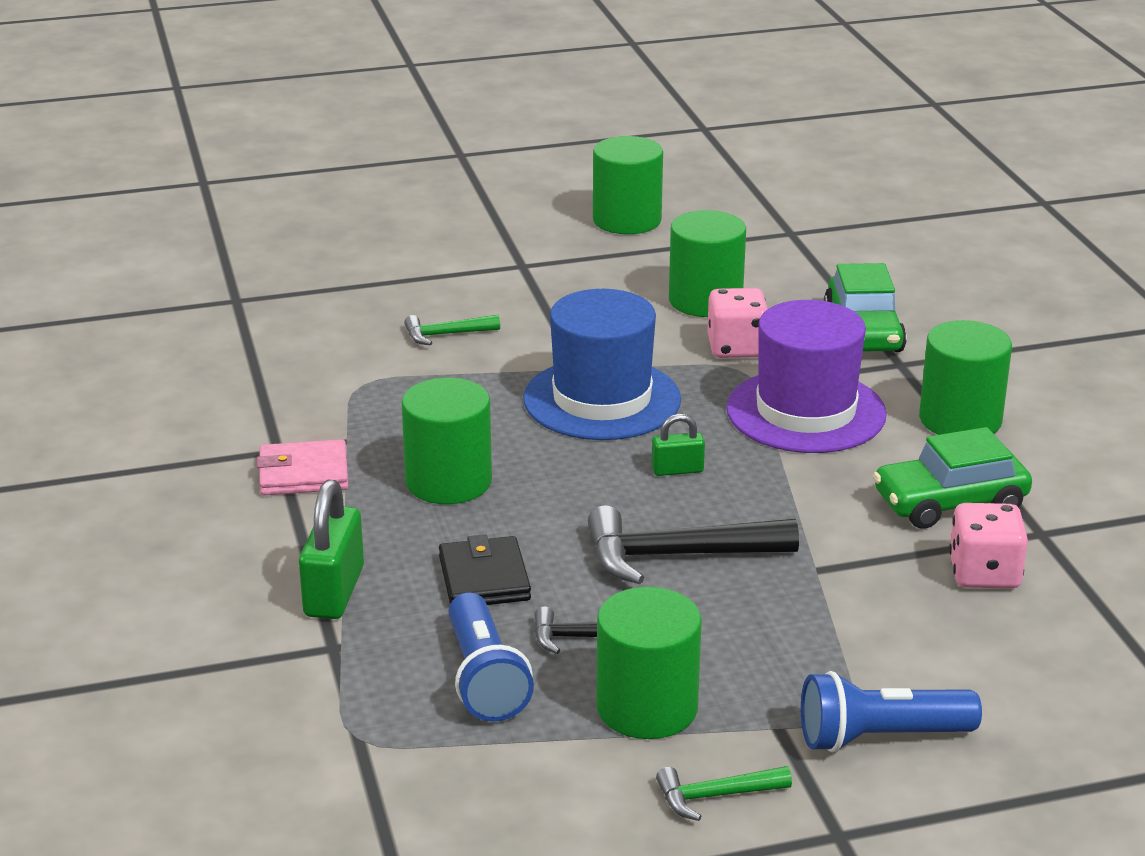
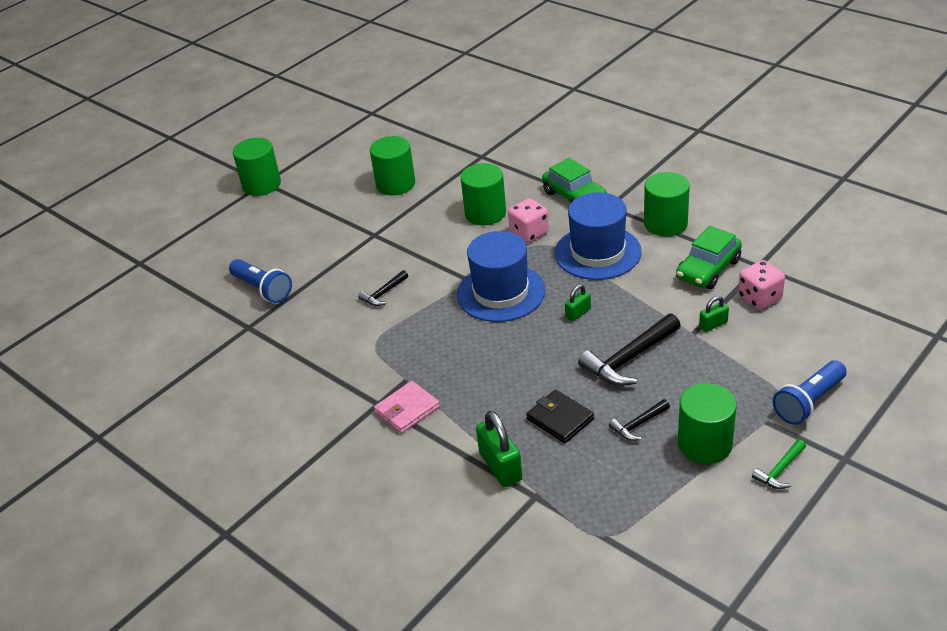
camera: 30 degrees left, 10 degrees up
(446, 335) = (383, 293): green hammer -> black hammer
(448, 482) = (482, 376): green cylinder -> green cylinder (261, 185)
(484, 678) = (621, 471): blue flashlight -> blue flashlight (262, 289)
(806, 411) = (597, 252): purple hat -> blue hat
(862, 573) = (713, 325): none -> green padlock

